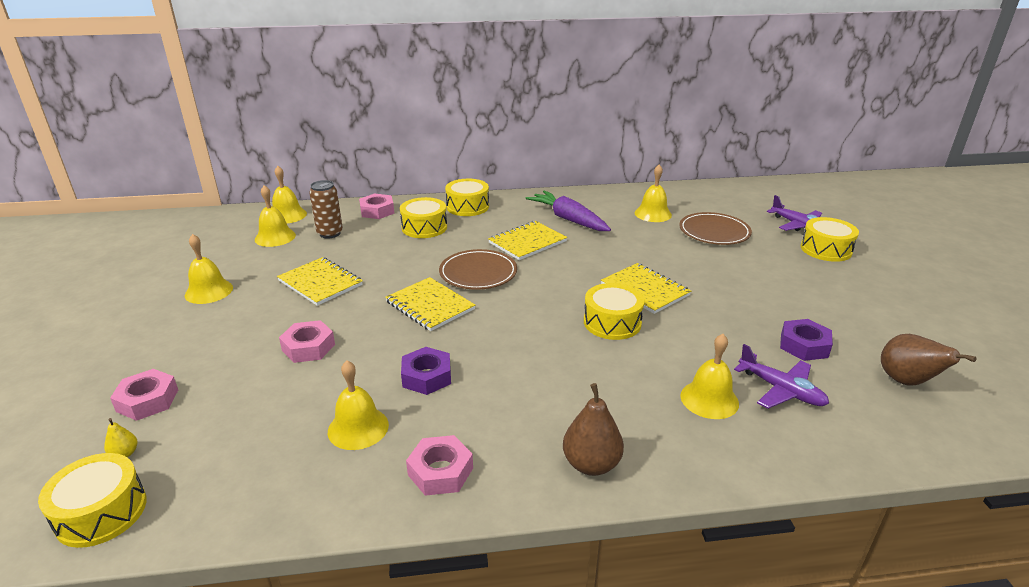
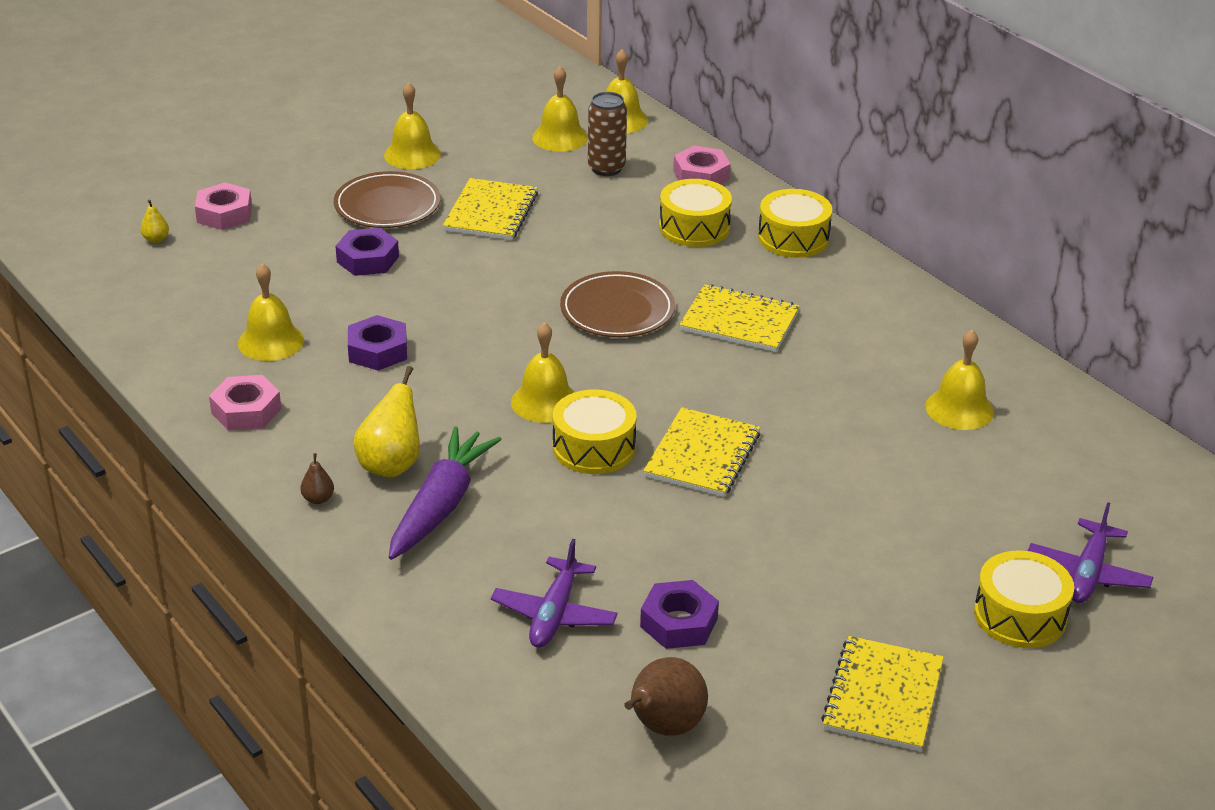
camera: 60 degrees right, 5 degrees up
(101, 512) = (92, 264): yellow drum -> none
(308, 347) = (367, 259): pink nut -> purple nut
(430, 306) = (511, 303): yellow notebook -> yellow notebook (883, 696)
(568, 219) = (849, 335): purple carrot -> purple carrot (441, 505)
(572, 412) = (391, 465): none -> yellow pear
(591, 464) = (318, 499): brown pear -> brown pear, size x0.49
(709, 399) = (490, 559): yellow bell -> yellow bell (545, 401)
(714, 232) = (958, 484): brown plate -> brown plate (387, 205)

